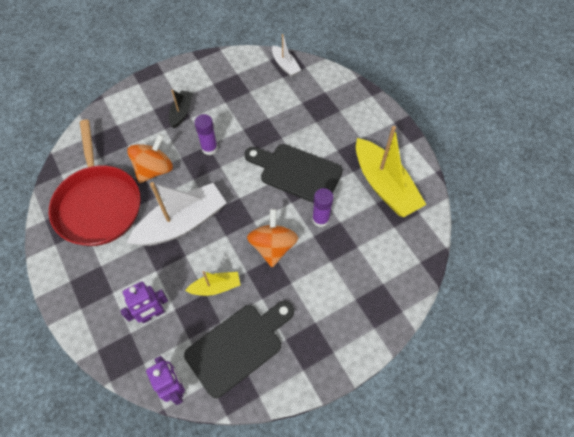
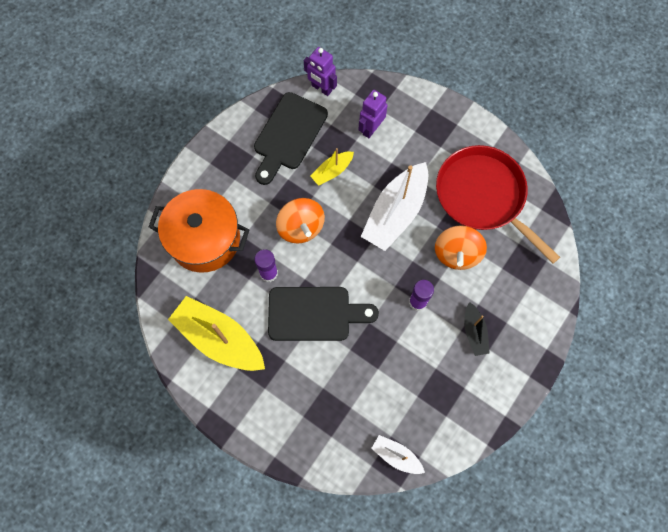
camera: 155 degrees right, 10 degrees up
(367, 274) = (204, 239): none -> orange pot

